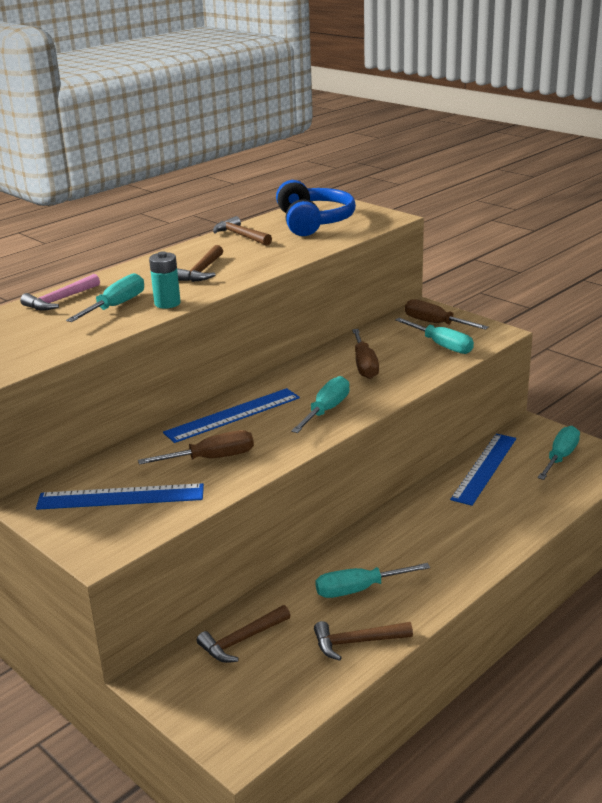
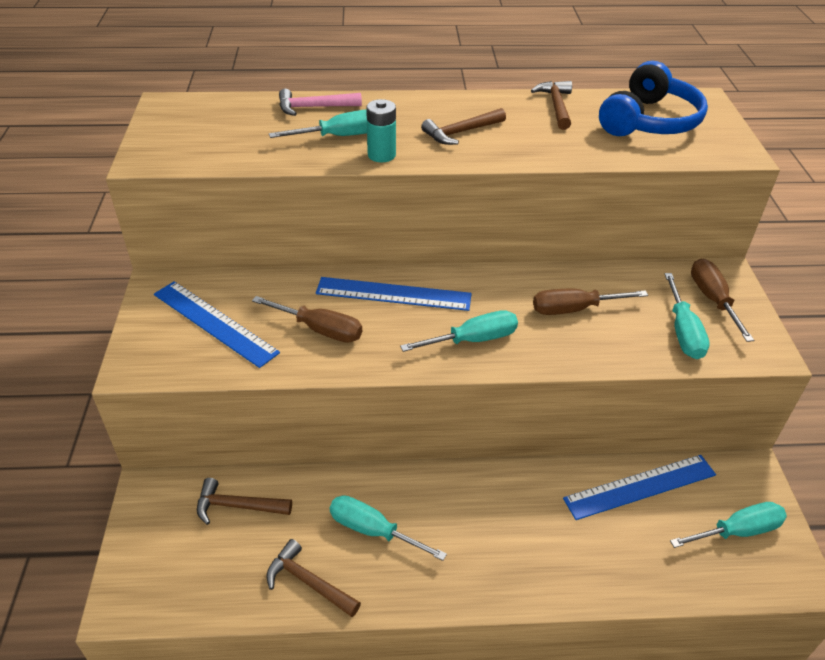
camera: 40 degrees right, 15 degrees up
(364, 365) = (574, 309): brown screwdriver -> brown screwdriver turned 45 degrees clockwise

